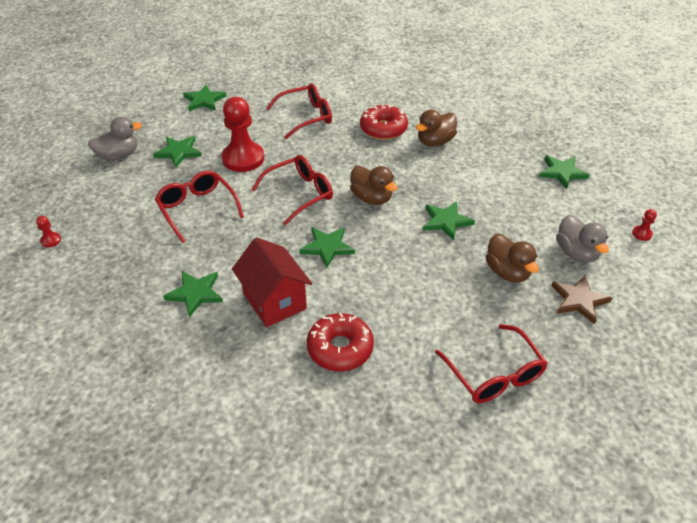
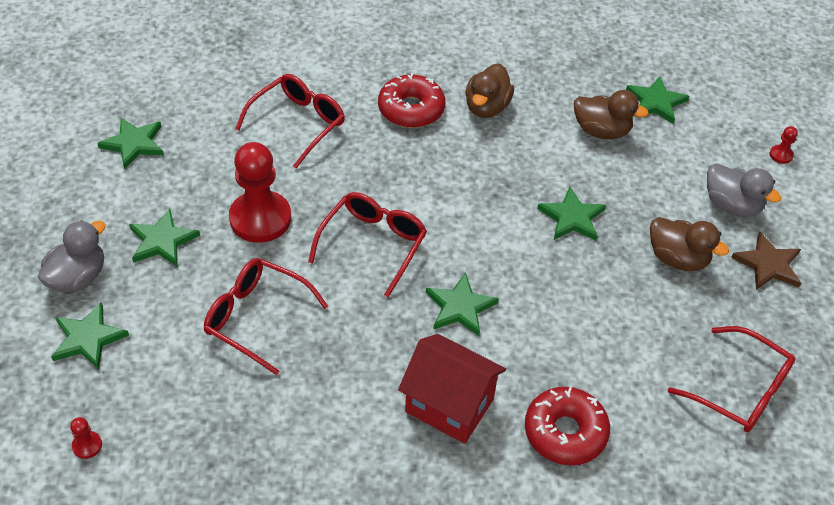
camera: 30 degrees left, 5 degrees up
(195, 293) = (346, 437): green star -> green star (88, 338)
(371, 198) = (465, 217): brown duck -> brown duck (601, 131)

